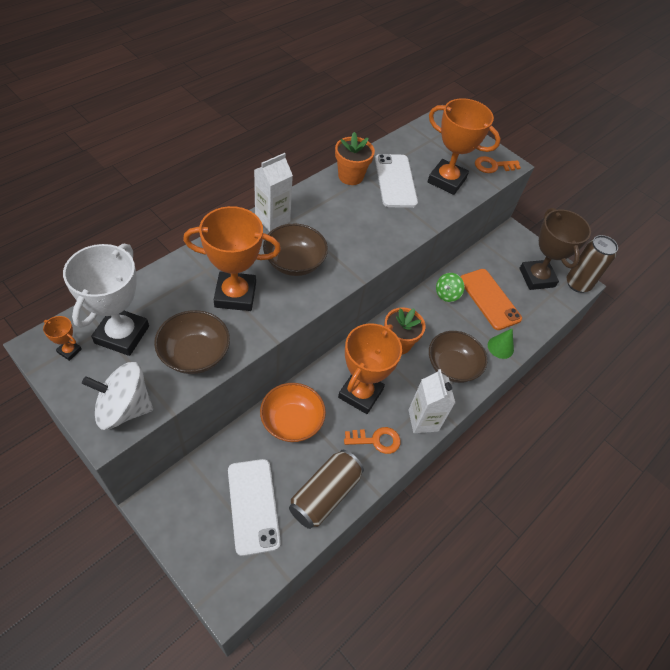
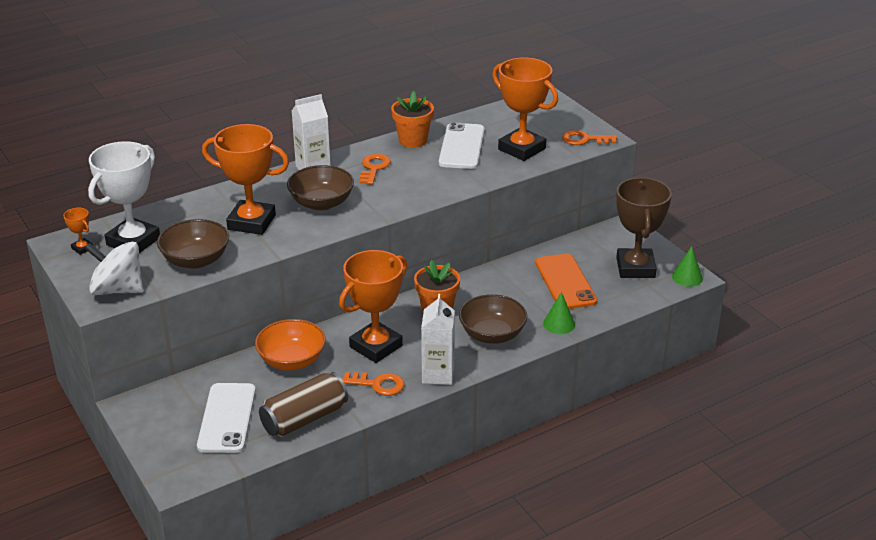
camera: 20 degrees right, 20 degrees down
(328, 213) = (374, 168): none -> orange key
(447, 294) = (514, 274): green spinning top -> none
(578, 284) = (687, 277): brown can -> green cone

